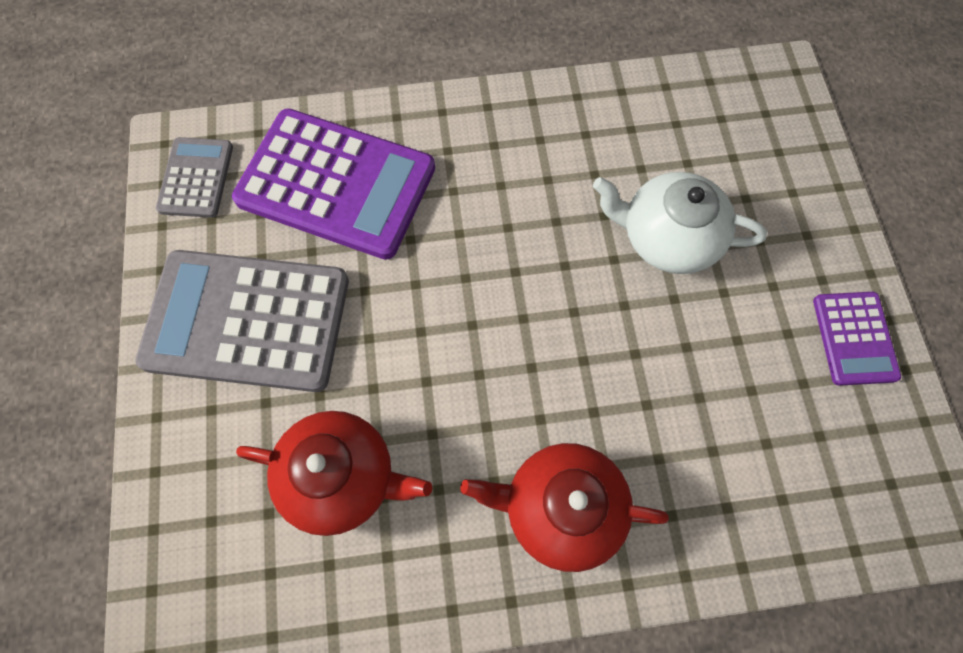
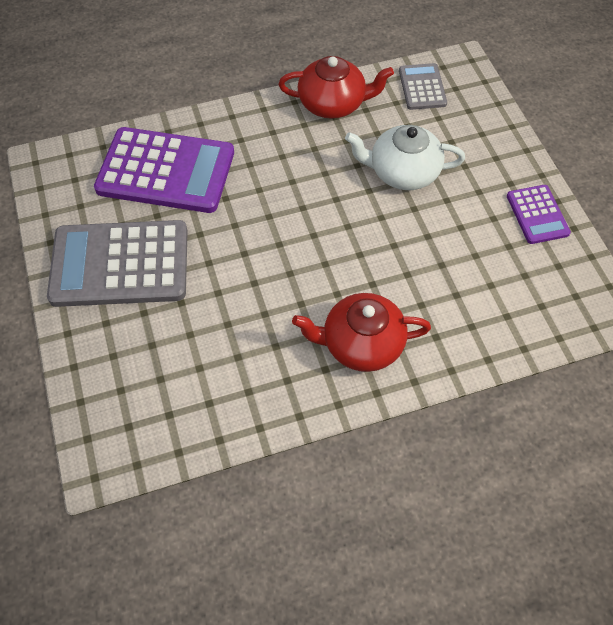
camera: 10 degrees left, 10 degrees down
(196, 178) = (63, 181): grey calculator -> grey calculator (422, 87)
(341, 477) = (207, 349): red teapot -> red teapot (333, 104)

